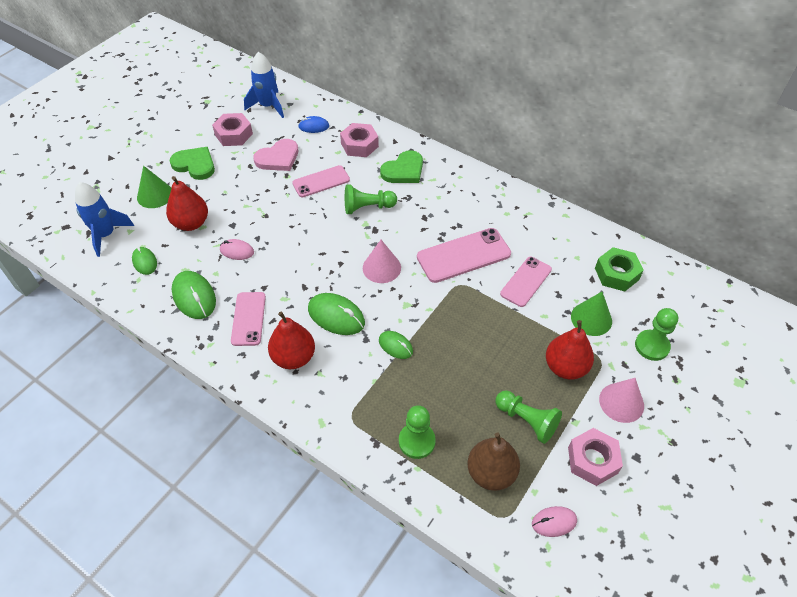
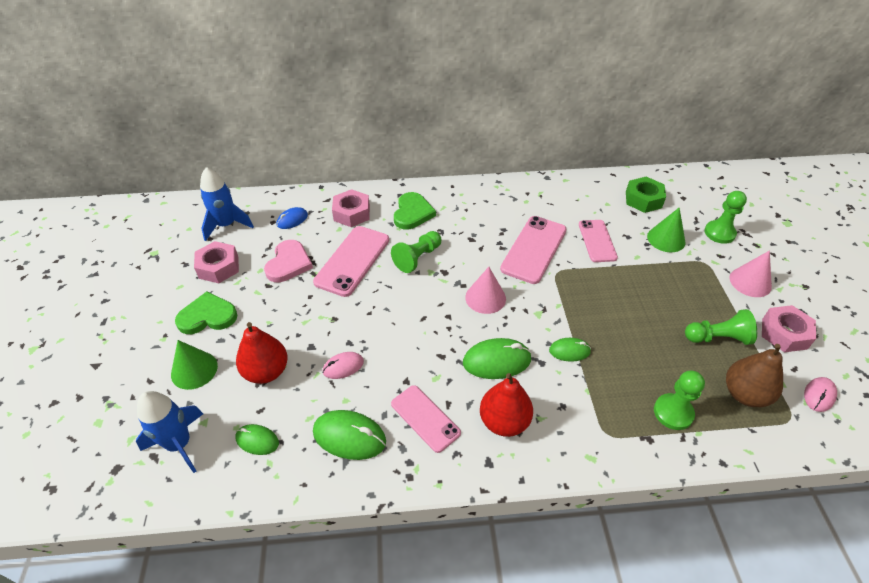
camera: 40 degrees left, 5 degrees down
(321, 182) = (352, 261): pink phone -> pink phone, size x1.51
(565, 367) = (692, 283): red pear -> none

